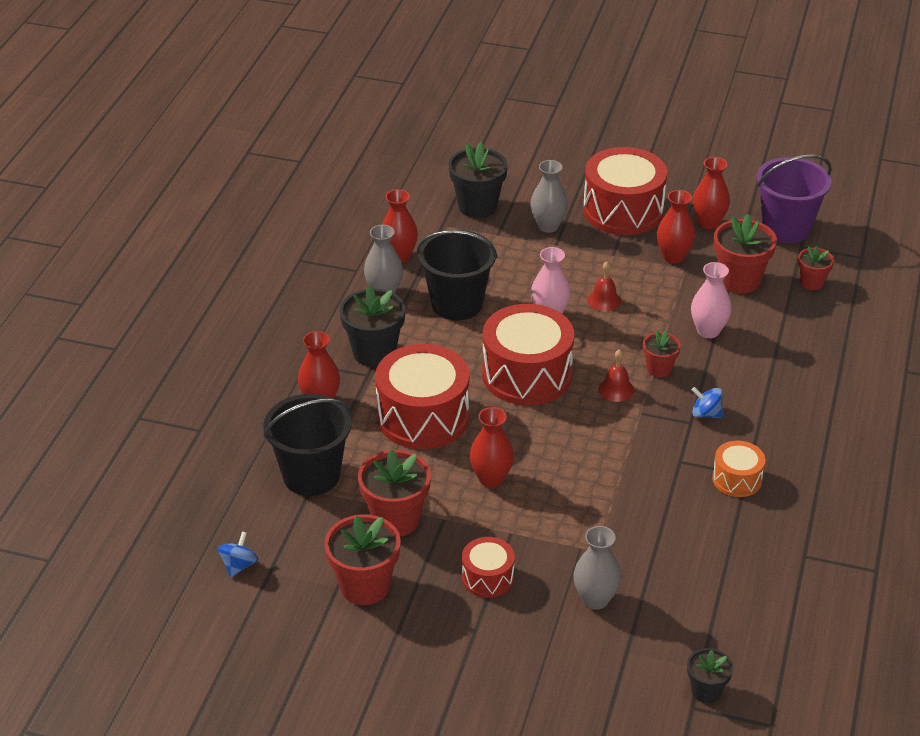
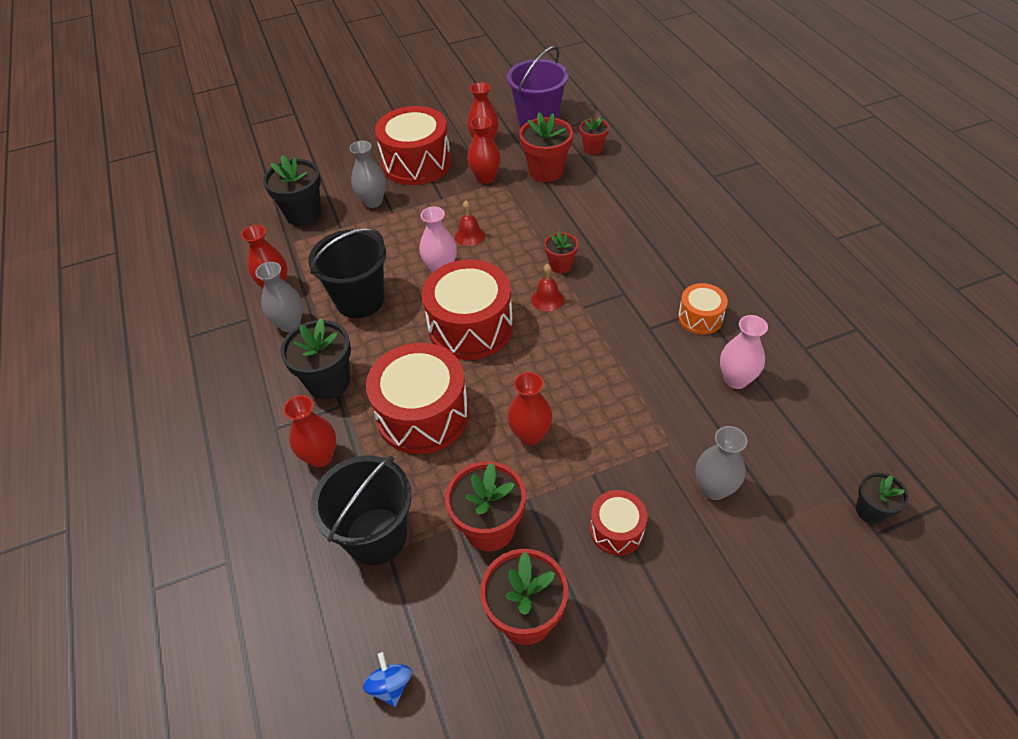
camera: 35 degrees left, 10 degrees up
(706, 414) = (627, 280): blue spinning top -> none
(708, 331) = (564, 218): pink vase -> pink vase (736, 379)

